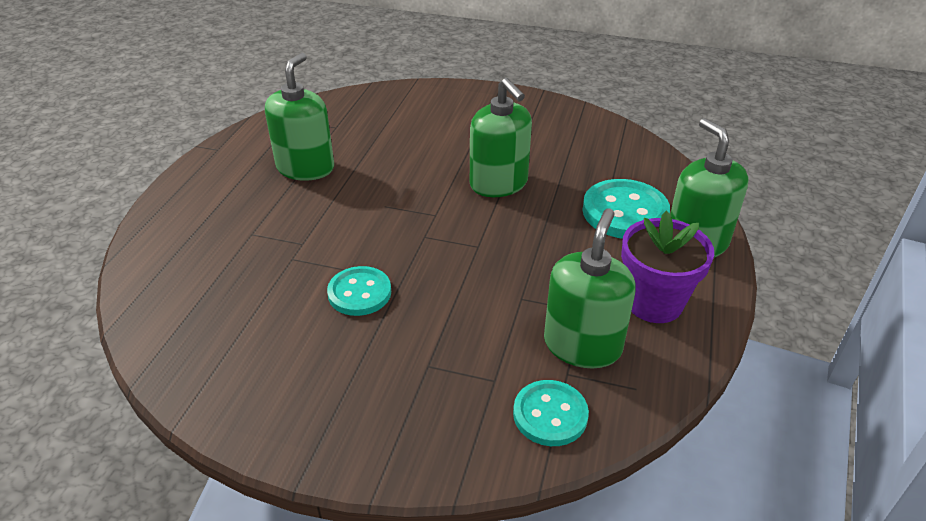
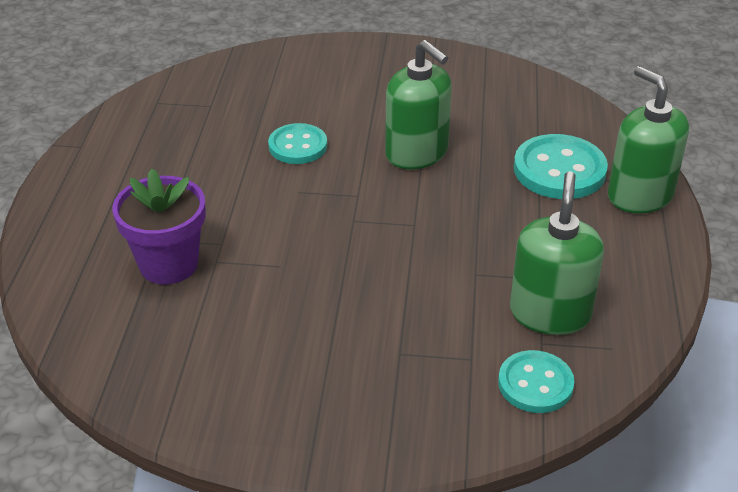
camera: 10 degrees left, 0 degrees up
(305, 168) = (193, 158): green soap dispenser -> none
(359, 293) = (303, 289): turquoise button -> turquoise button (298, 146)
(654, 303) = (611, 262): purple flower pot -> purple flower pot (168, 264)

